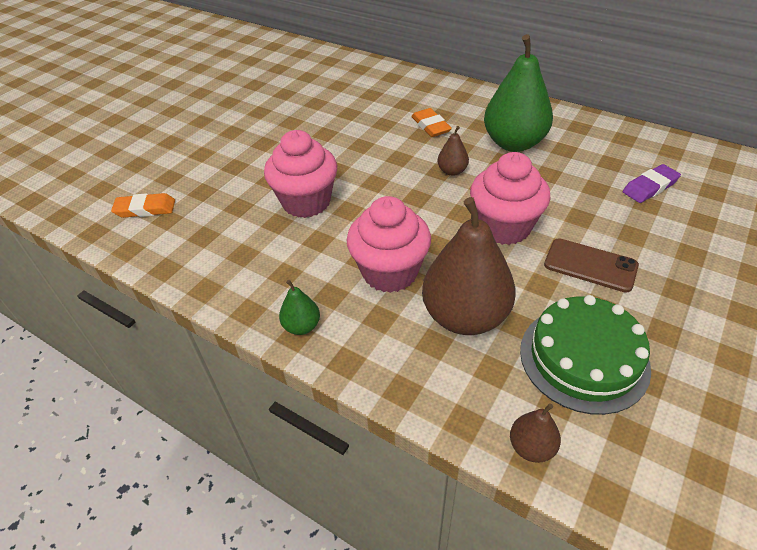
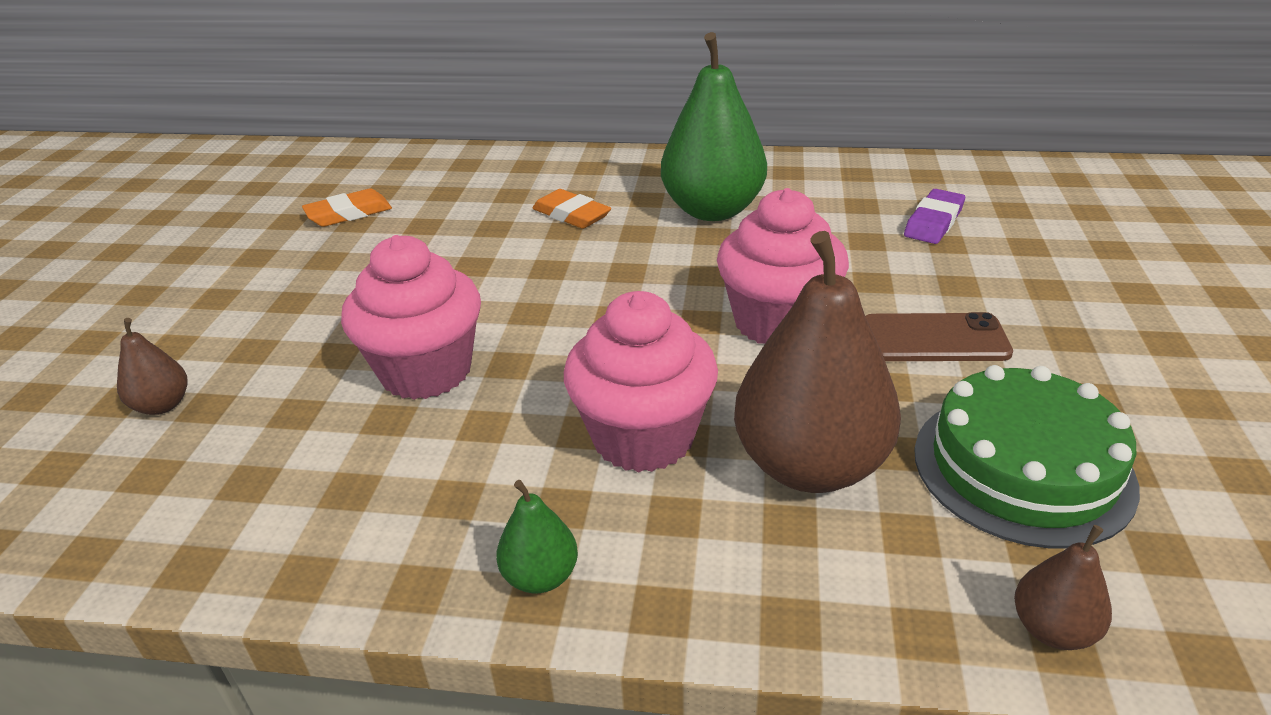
camera: 25 degrees left, 10 degrees down
(145, 209) = (90, 469): orange eraser -> orange eraser (349, 213)
(452, 171) = (646, 267): brown pear -> brown pear (162, 405)

